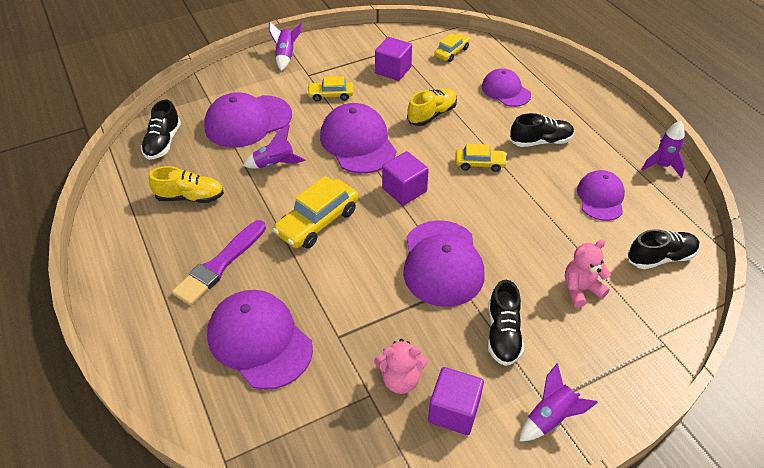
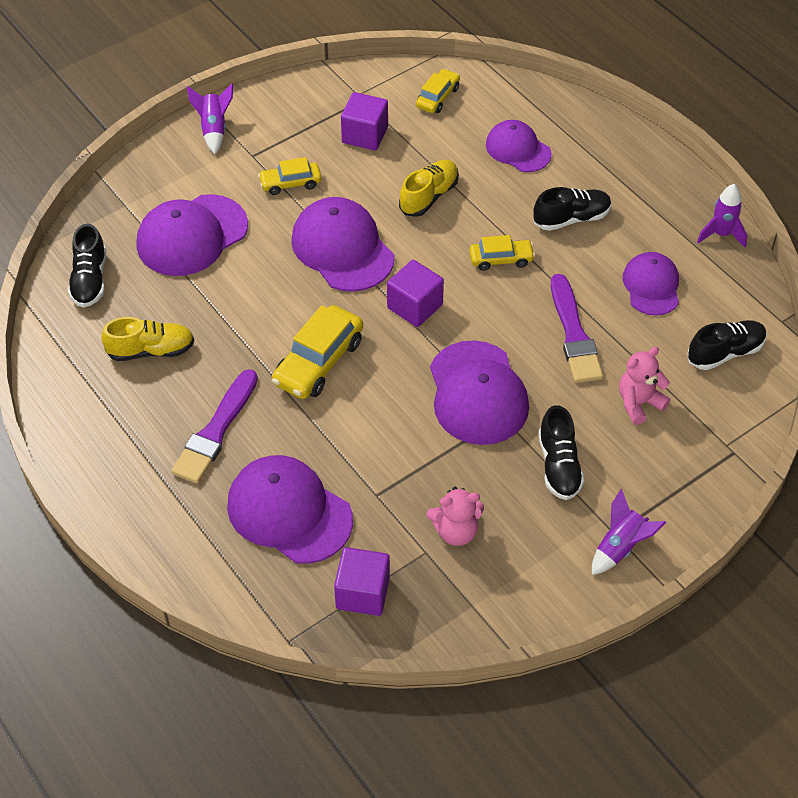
camera: 10 degrees left, 5 degrees up
(275, 164) = (245, 292): purple rocket -> none
(454, 411) = (519, 555): purple cube -> purple cube (362, 593)
(531, 227) = (574, 334): none -> purple brush

